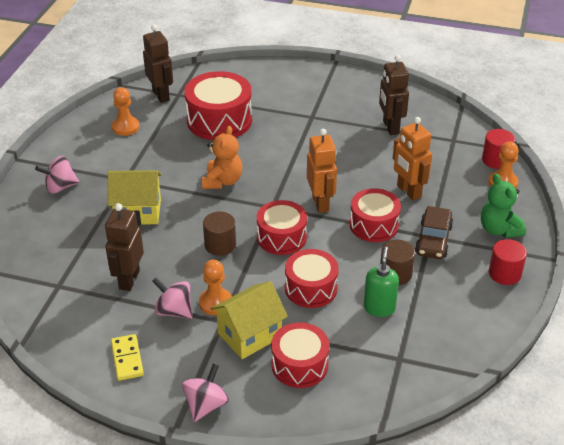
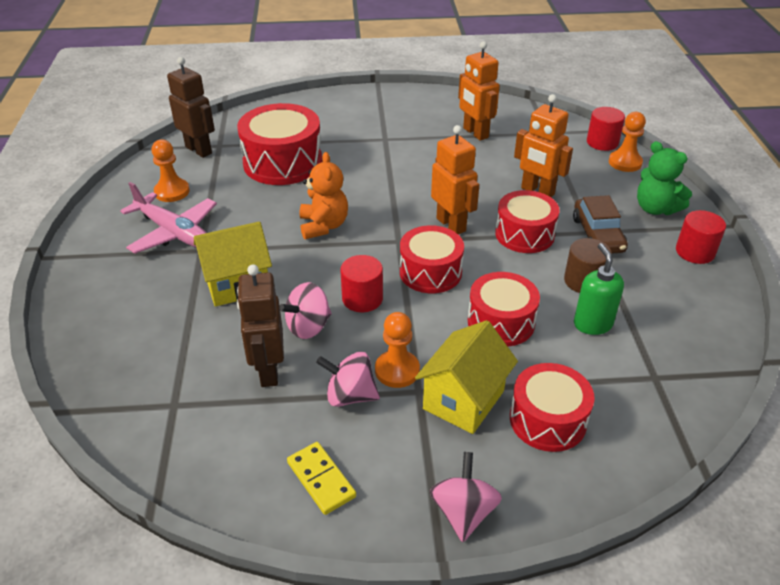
camera: 20 degrees left, 0 degrees up
(60, 187) = (118, 278): pink spinning top -> pink spinning top (308, 327)
(112, 161) = (173, 232): none -> pink plane
(220, 245) = (362, 299): brown cylinder -> red cylinder
(390, 127) = (475, 133): brown robot -> orange robot

